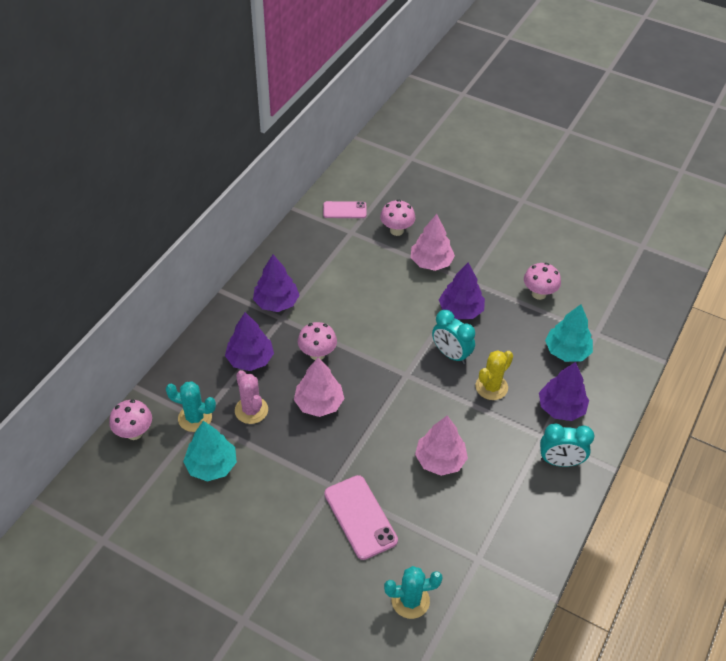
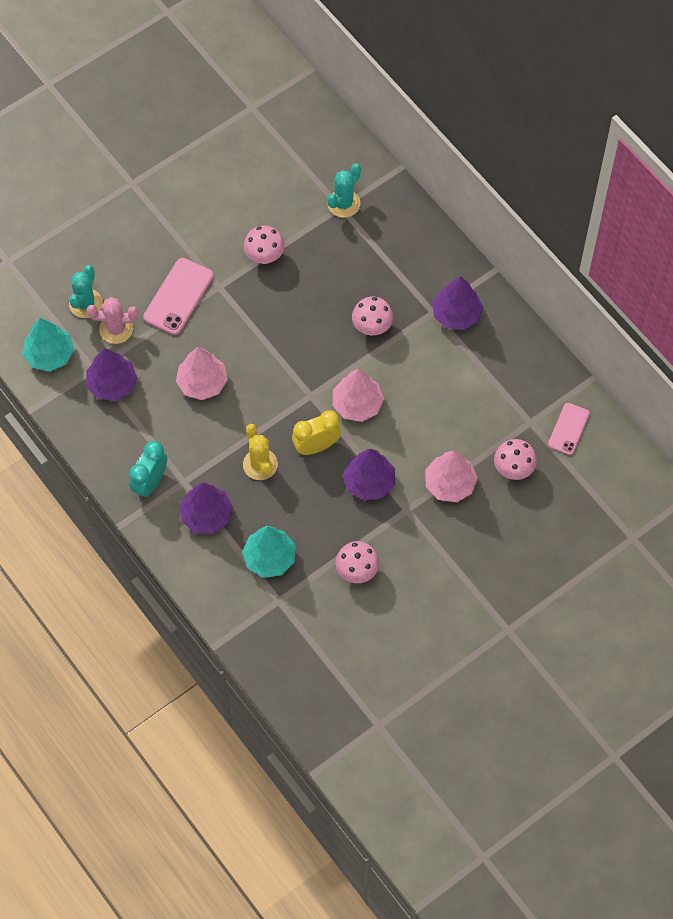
camera: 115 degrees right, 15 degrees up
(134, 433) = (350, 153): pink mushroom -> pink mushroom (264, 256)
(212, 465) = (286, 202): turquoise tree -> turquoise tree (49, 355)
(250, 359) = (392, 268): purple tree -> purple tree (112, 384)
(251, 410) = (331, 250): pink cactus -> pink cactus (116, 329)
(319, 403) = (312, 308): pink tree -> pink tree (357, 404)
(360, 517) = (178, 296): pink phone -> pink phone turned 60 degrees counterclockwise
(451, 354) = (316, 446): turquoise clock -> yellow clock

